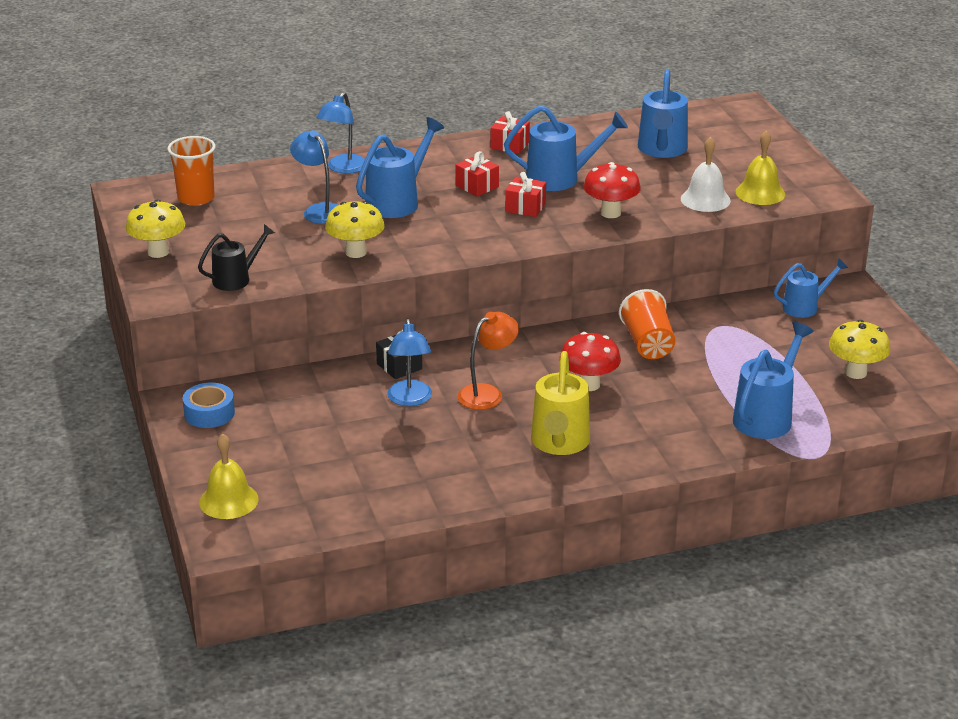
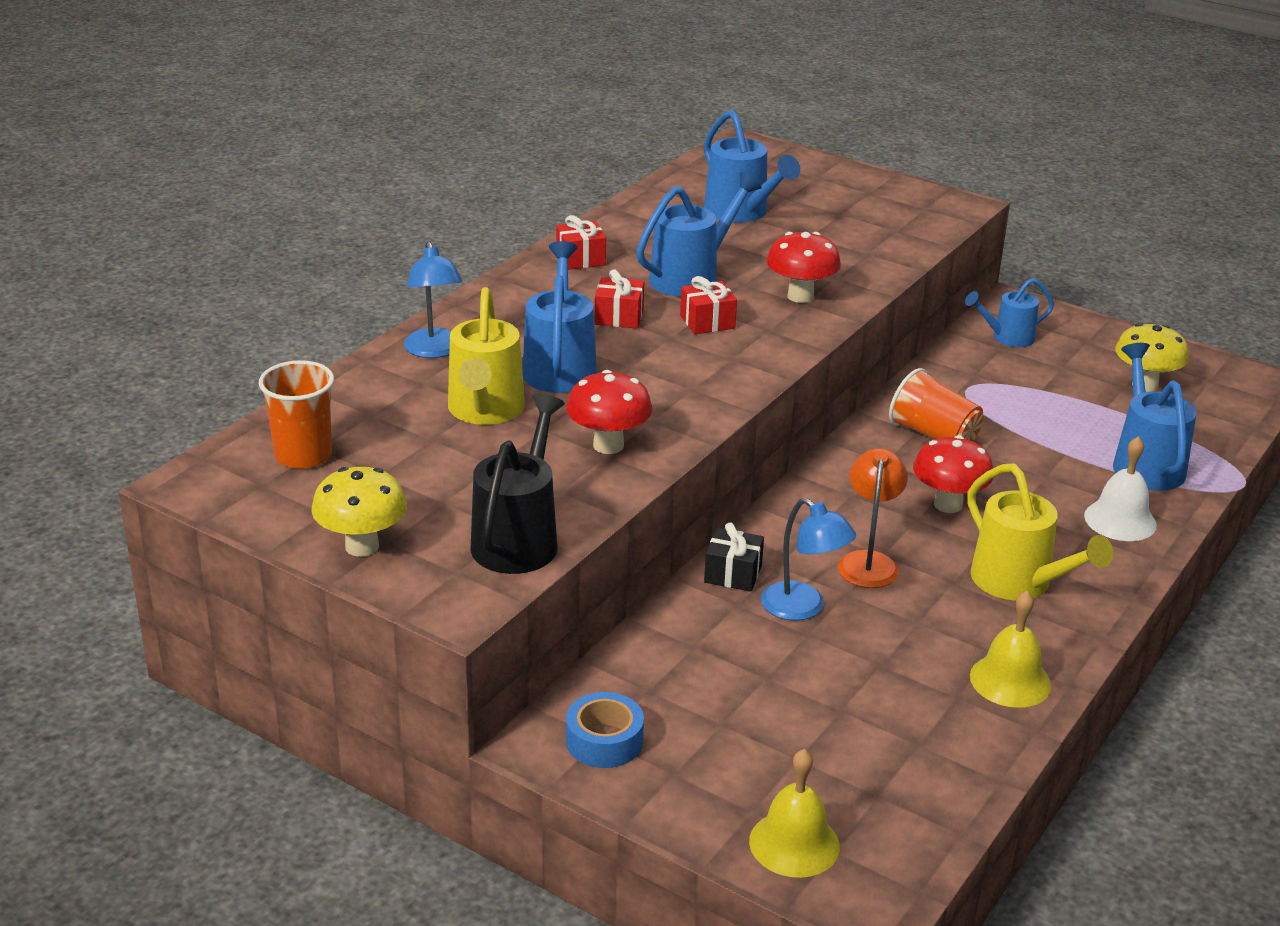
camera: 40 degrees left, 0 degrees up
(236, 279) = (519, 538): black watering can -> black watering can, size x1.55
(319, 210) = (485, 411): blue lamp -> yellow watering can
(356, 252) = (608, 445): yellow mushroom -> red mushroom
(705, 199) = (864, 249): white bell -> white bell (1120, 520)
(760, 193) = (900, 225): yellow bell -> yellow bell (1010, 680)
(805, 307) = (1007, 338): blue watering can -> blue watering can turned 135 degrees counterclockwise

